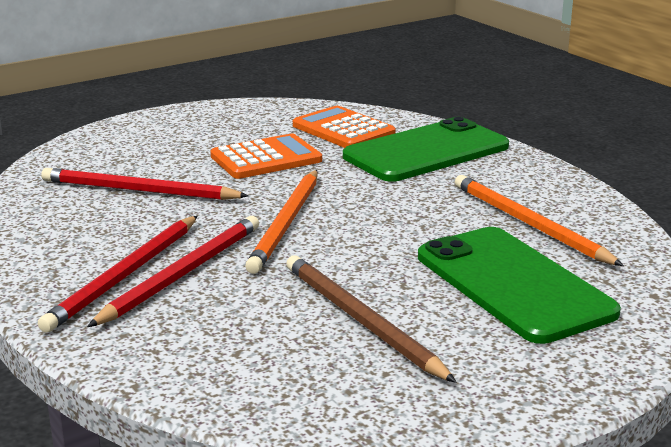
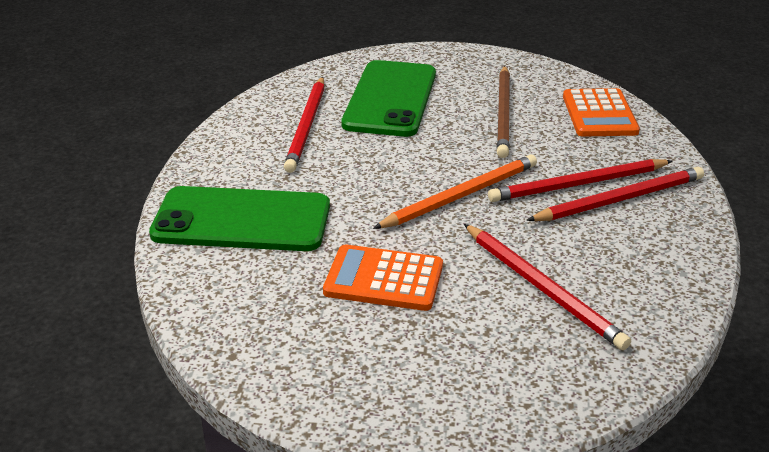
camera: 140 degrees left, 10 degrees up
(343, 130) = (255, 288): orange calculator -> orange calculator (599, 114)
(529, 224) = (306, 126): orange pencil -> red pencil

